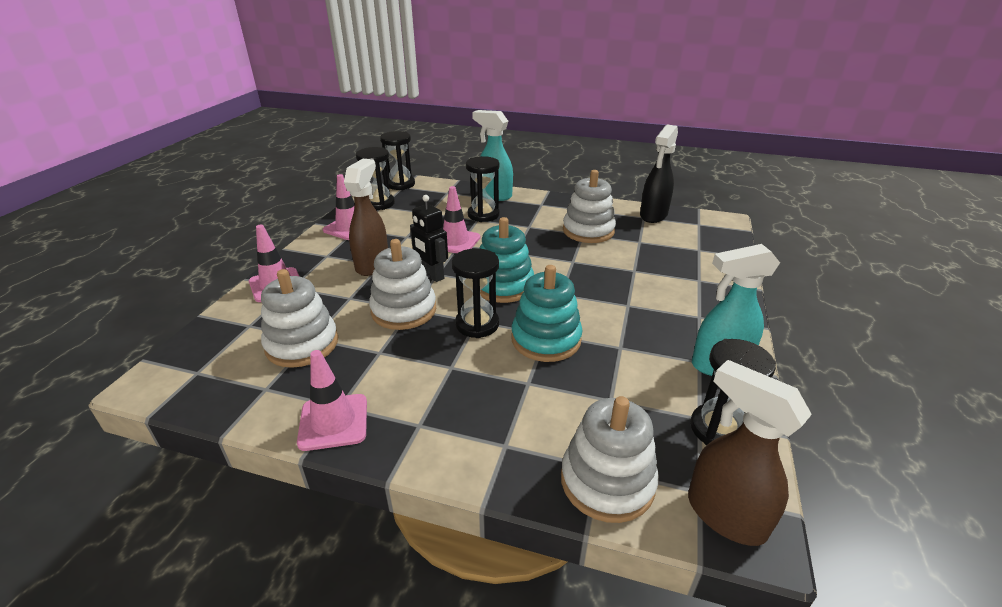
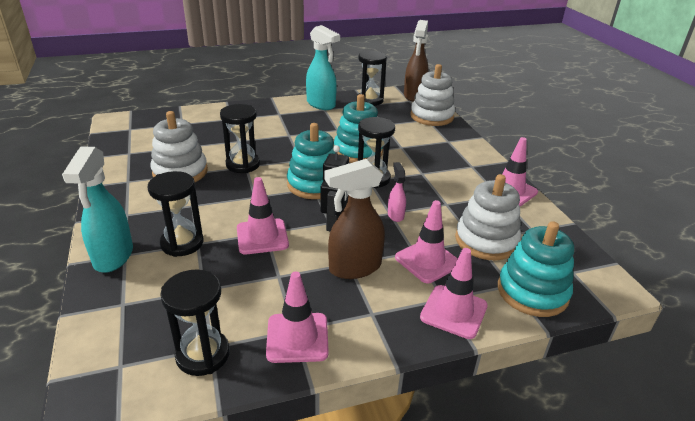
camera: 125 degrees left, 0 degrees up
(226, 331) = (532, 292): none -> turquoise stacking toy
(331, 298) = (427, 261): none -> pink traffic cone
(400, 184) = (110, 374): black hourglass -> black hourglass (243, 164)
(404, 310) = (395, 215): white stacking toy -> pink spray bottle
(653, 215) = (123, 149): black spray bottle -> none

